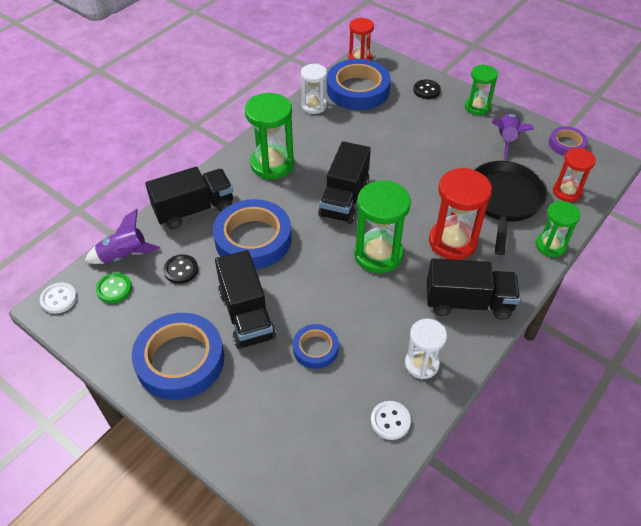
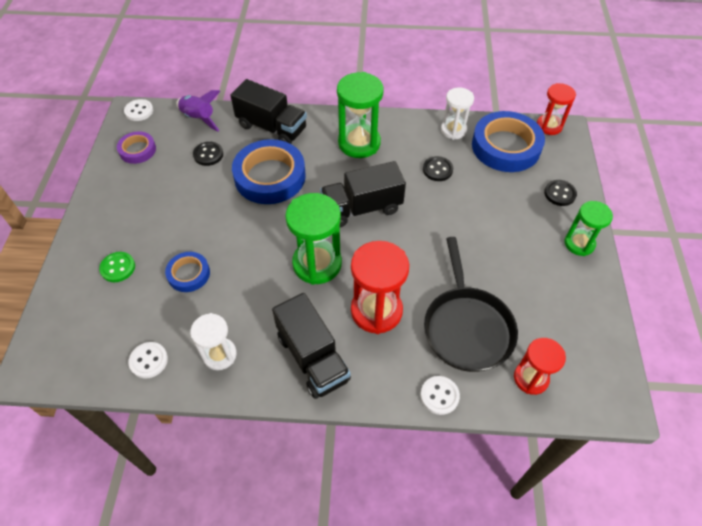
camera: 55 degrees right, 5 degrees up
(114, 289) = (166, 131): green button -> green button (118, 268)
(180, 360) = (128, 201): blue tape -> none
(246, 315) = (193, 214): black truck -> none
(345, 136) = (437, 170): none -> black button
(504, 200) = (466, 327): black pan -> black pan turned 105 degrees clockwise
(506, 139) = (557, 290): purple rocket -> none
(550, 246) = (439, 396): green hourglass -> white button
(566, 144) = (605, 347): purple tape -> purple tape (137, 150)

